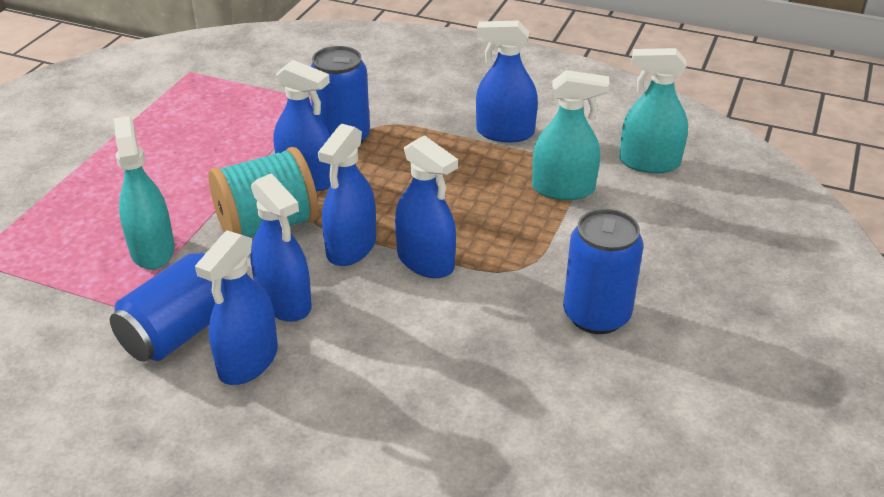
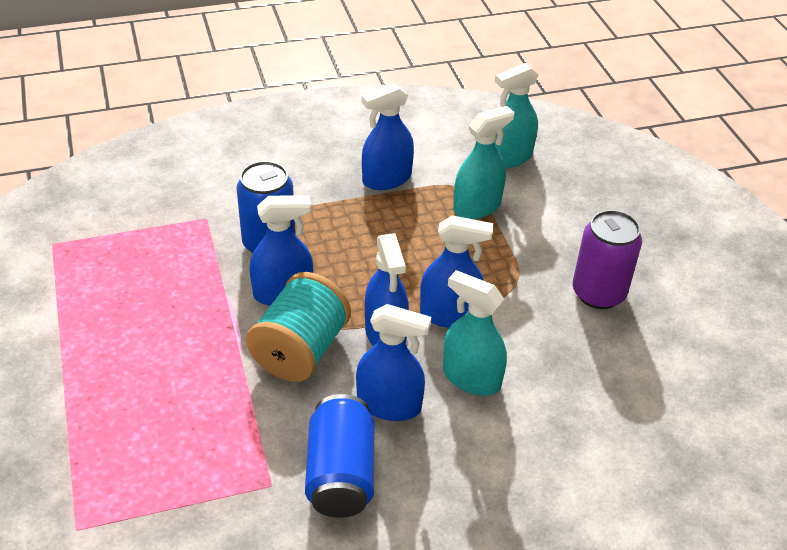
camera: 40 degrees left, 5 degrees up
(152, 250) = (233, 424): turquoise spray bottle -> turquoise spray bottle (471, 378)
(248, 361) = (419, 466): blue spray bottle -> none
(596, 315) = (598, 293): blue can -> purple can

